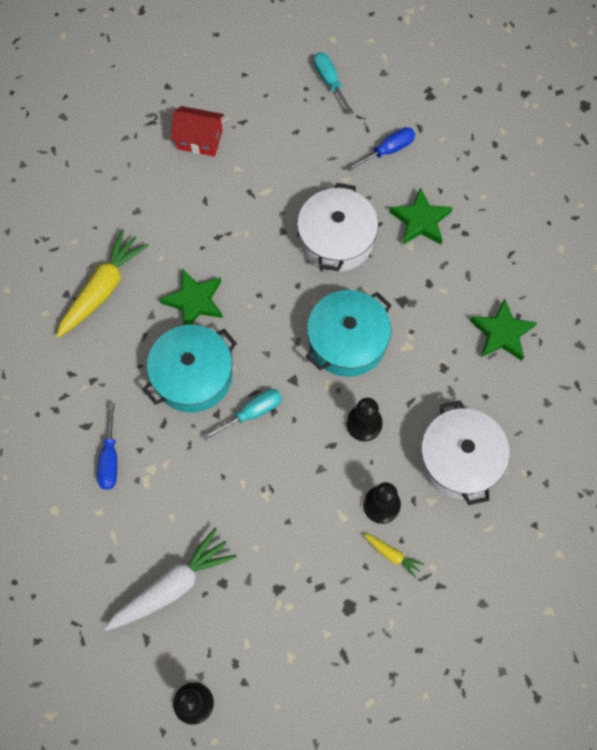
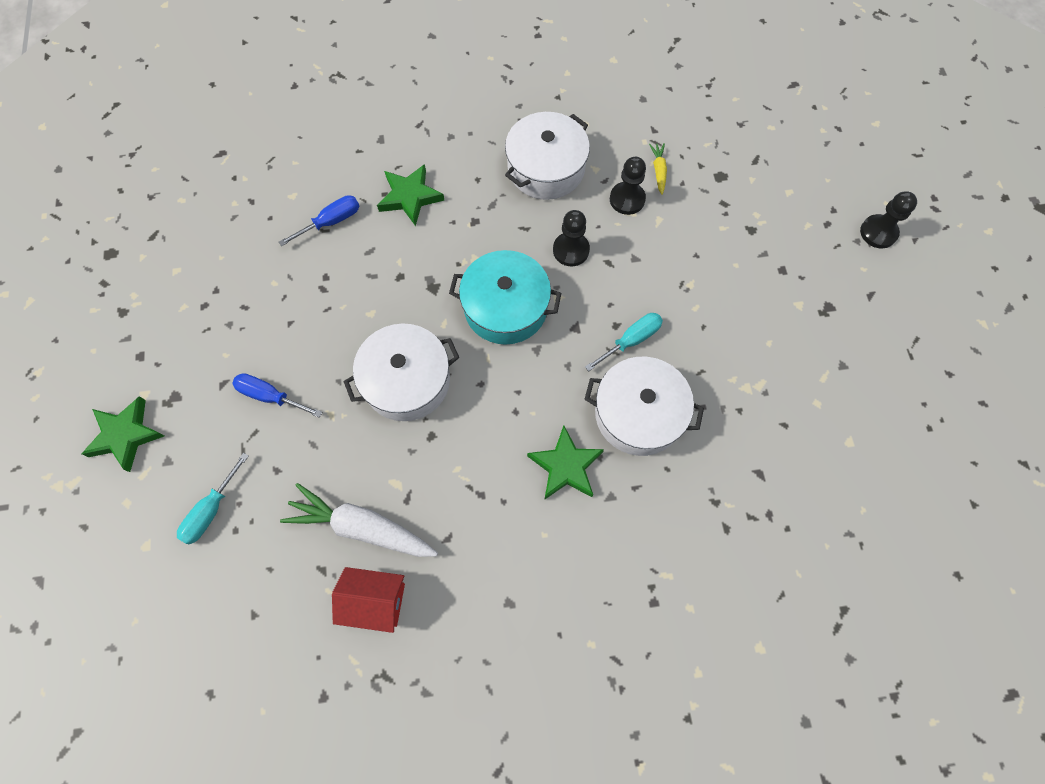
camera: 125 degrees left, 0 degrees up
(103, 289) = (620, 568): yellow carrot -> none
(110, 459) = (768, 429): blue screwdriver -> blue screwdriver (331, 222)
(172, 585) = (817, 304): white carrot -> white carrot (361, 527)
(193, 376) = (638, 414): turquoise pot -> white pot
(199, 140) = (375, 601): red house -> red house turned 60 degrees counterclockwise
(252, 413) = (631, 340): turquoise screwdriver -> turquoise screwdriver turned 120 degrees clockwise
(420, 221) = (336, 320): green star -> green star (125, 435)

